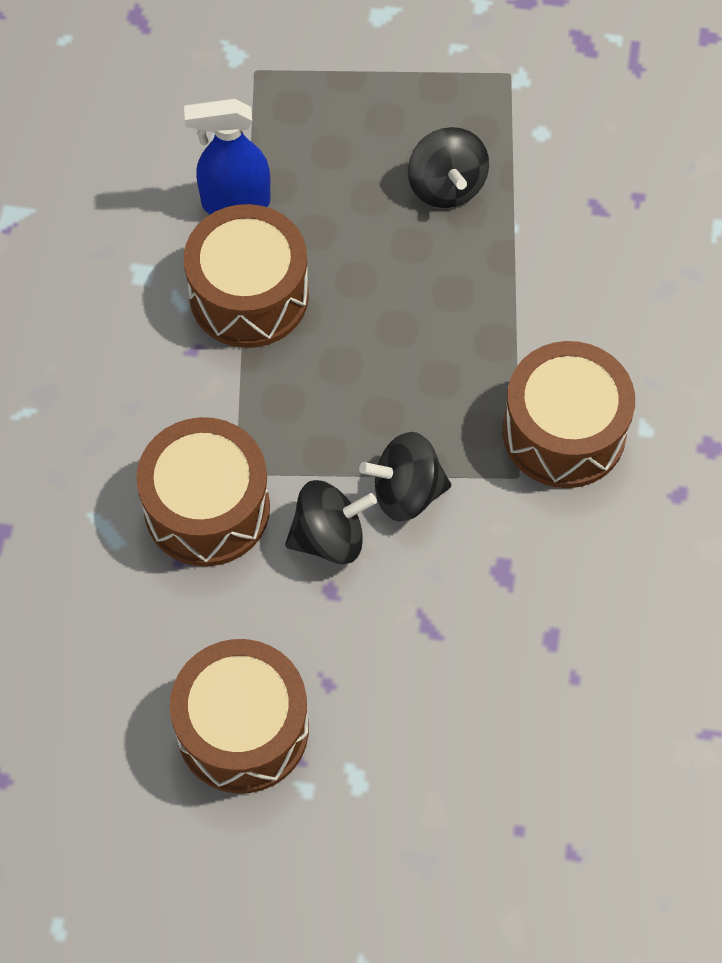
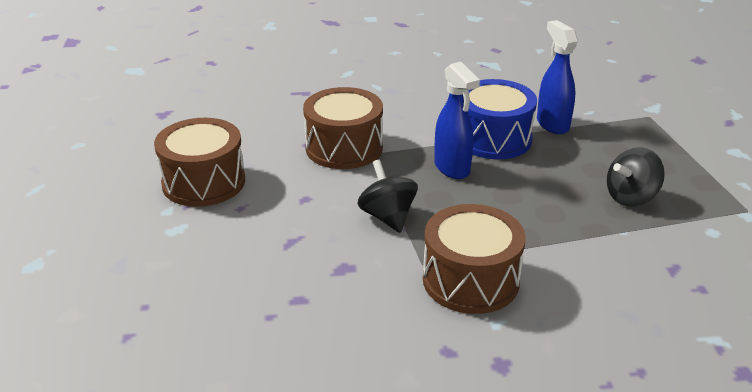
camera: 75 degrees right, 30 degrees down
(249, 295) = (493, 138): brown drum -> blue drum
(312, 375) = (452, 168): none -> blue spray bottle
(329, 537) = (342, 192): black spinning top -> none

